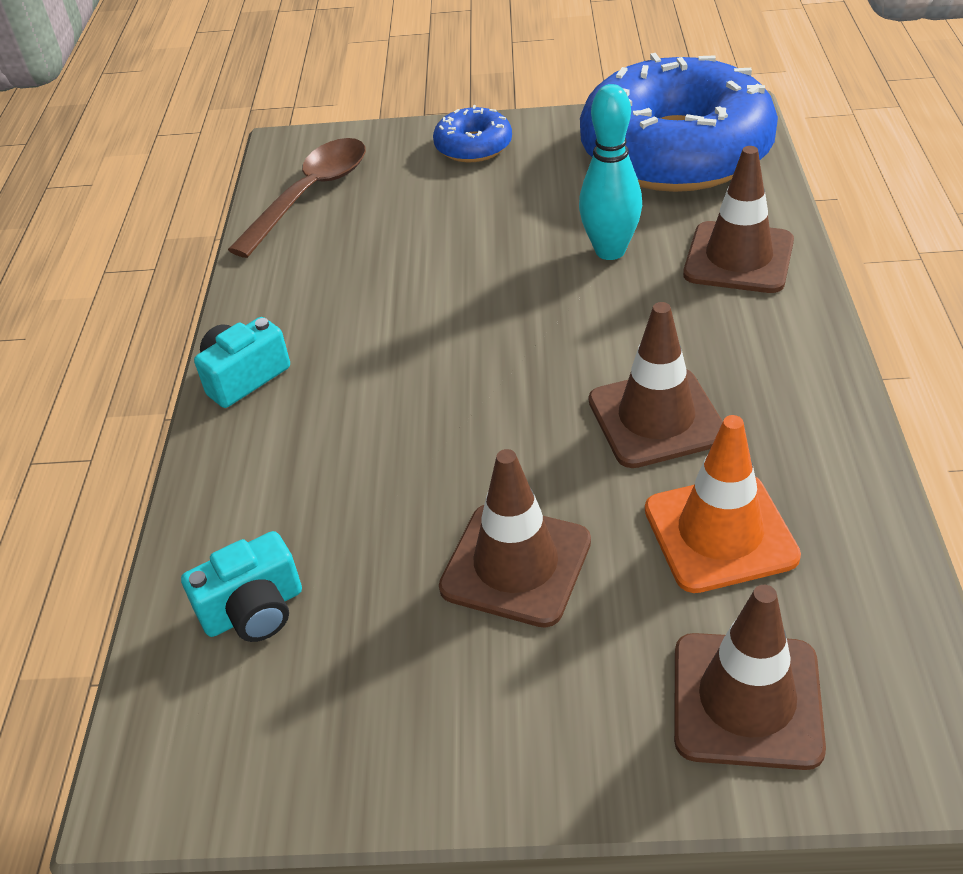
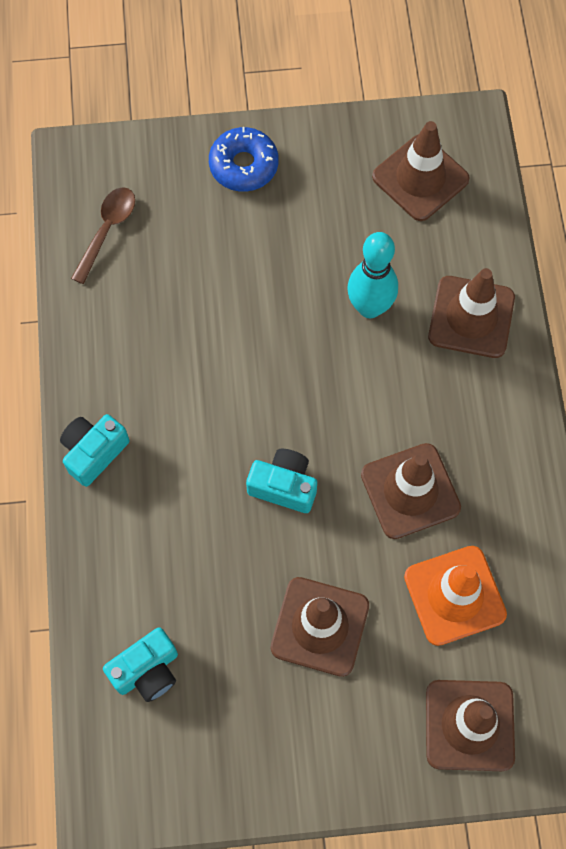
camera: 10 degrees left, 25 degrees up
(310, 195) = (107, 230): brown spoon -> brown spoon, size x0.64
(483, 411) = (284, 486): none -> turquoise camera
(675, 151) = (420, 178): blue donut -> brown traffic cone

